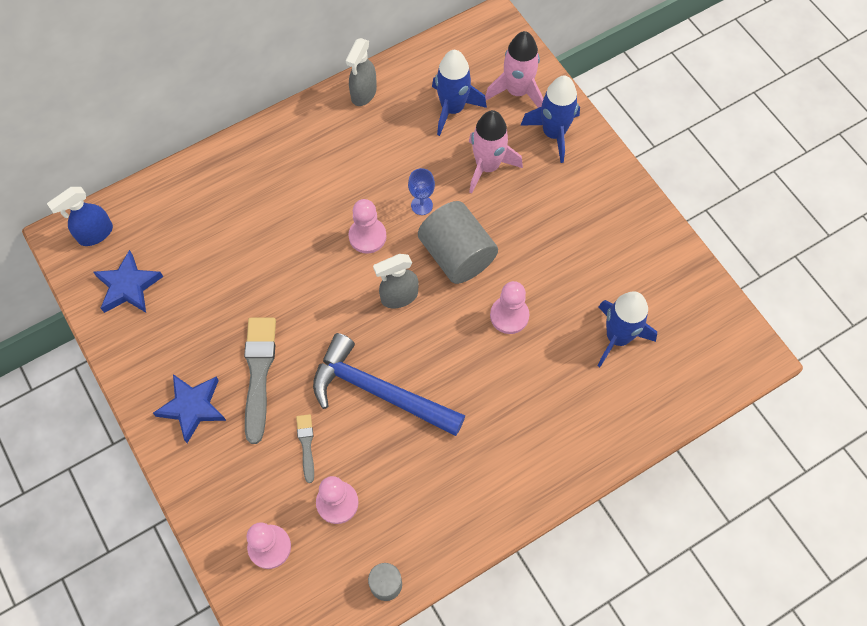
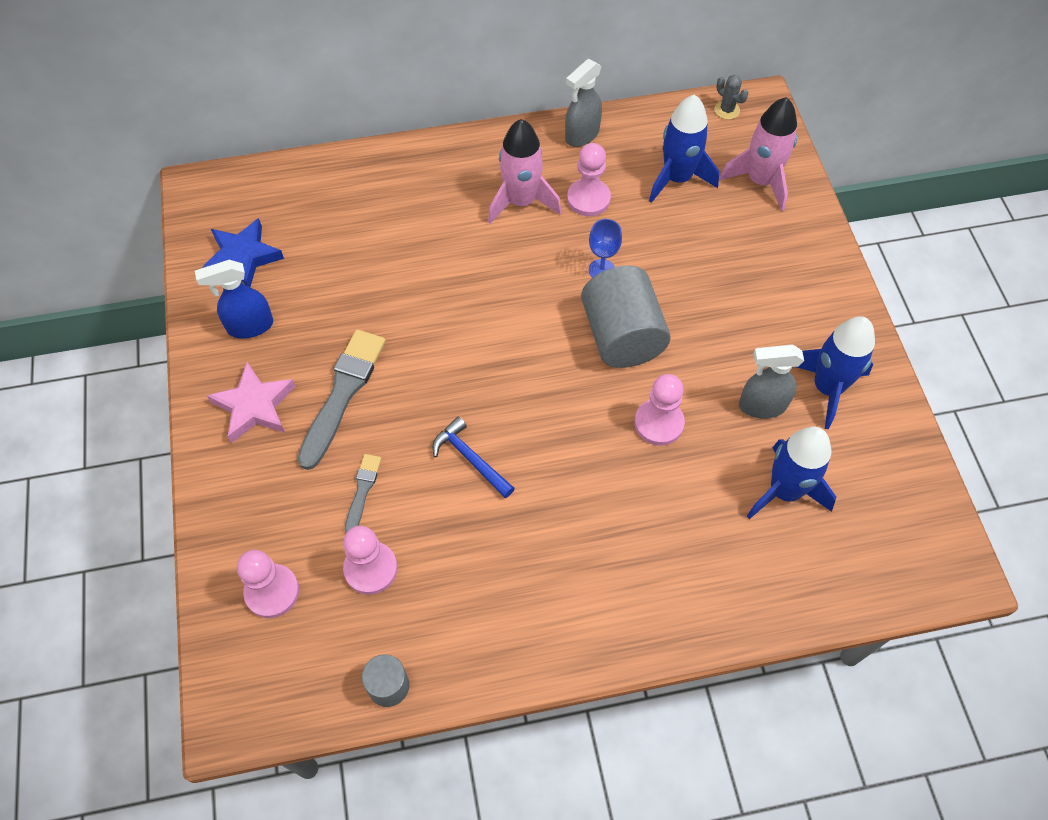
camera: 20 degrees right, 5 degrees down
(95, 234) = (232, 194): blue spray bottle -> blue spray bottle (250, 326)
(192, 407) = (254, 406): blue star -> pink star
(367, 236) = (526, 285): pink pawn -> pink pawn (588, 199)
(379, 392) = (470, 459): blue hammer -> blue hammer, size x0.50
(399, 297) = (536, 361): grey spray bottle -> grey spray bottle (761, 405)
(470, 37) = (727, 110): none -> grey cactus
(487, 166) = (695, 251): pink rocket -> pink rocket (521, 202)
(553, 133) = (787, 238): blue rocket -> blue rocket (827, 388)

